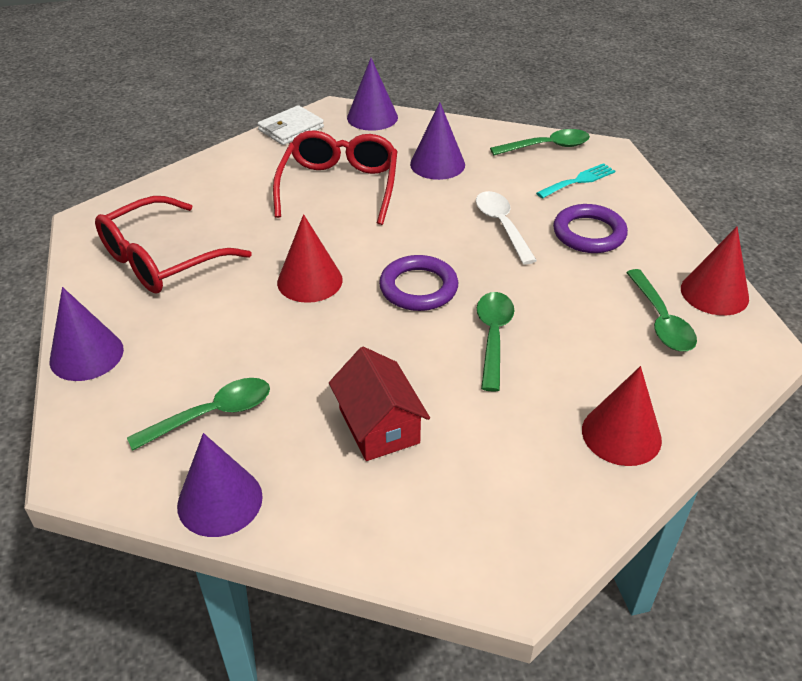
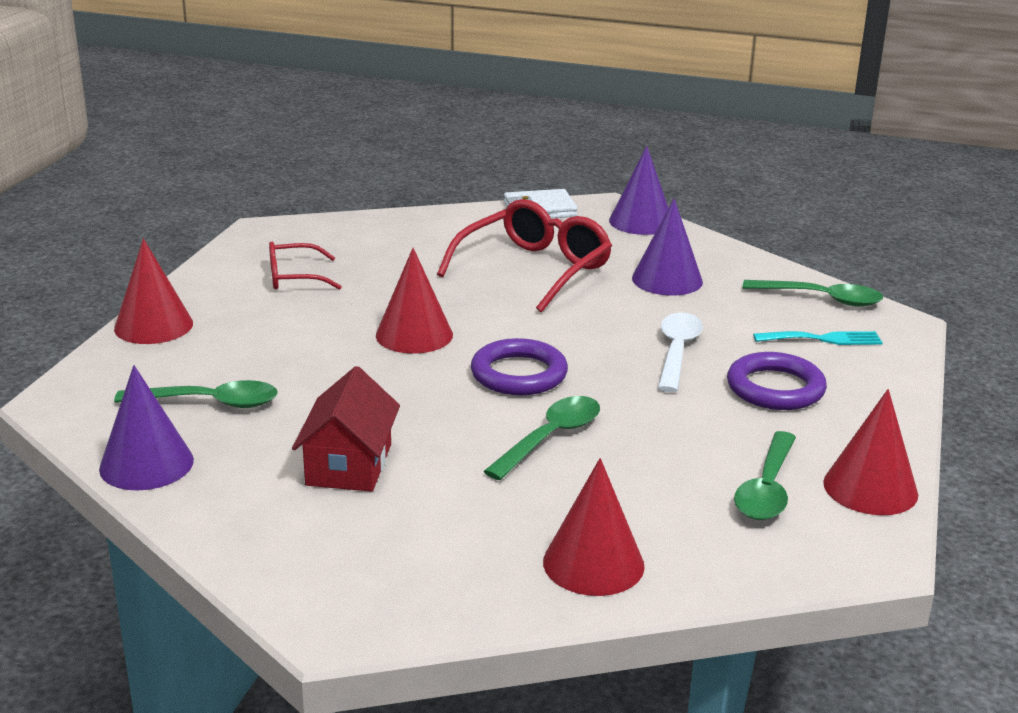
camera: 30 degrees right, 15 degrees down
(86, 355) = (153, 326): purple cone -> red cone
(162, 259) = (294, 277): red glasses -> red glasses, size x0.55

